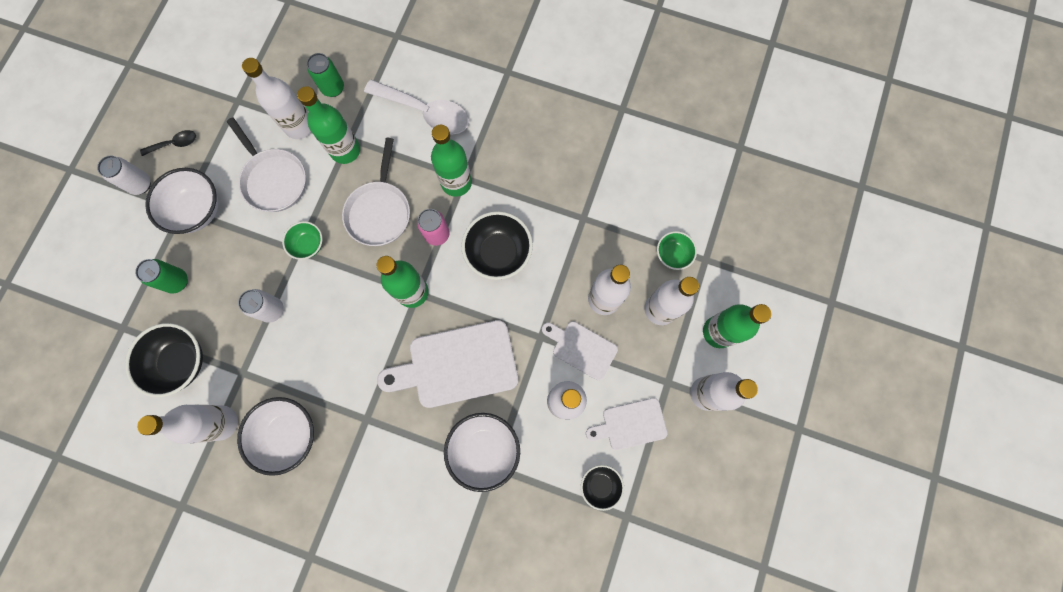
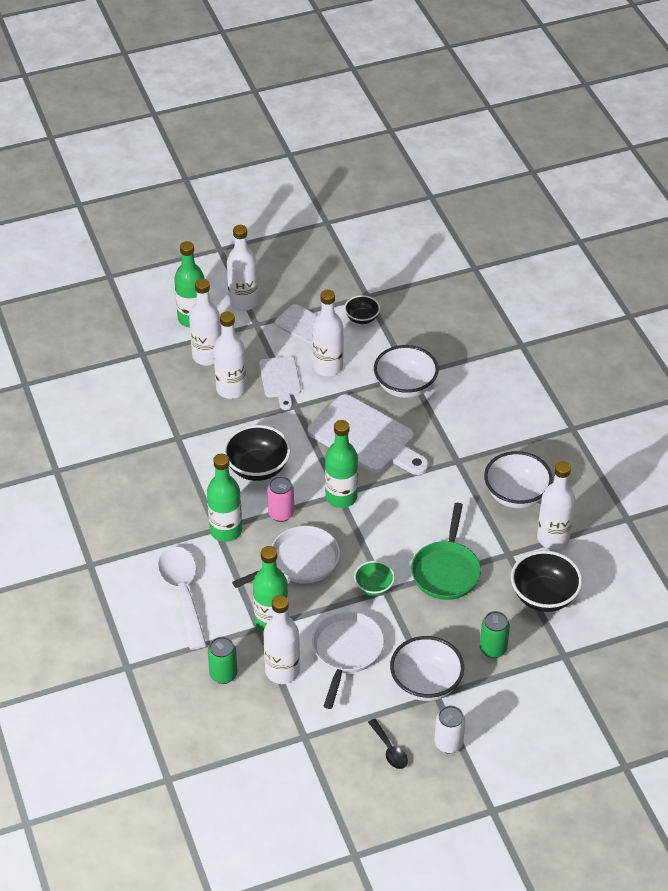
camera: 130 degrees left, 30 degrees down
(174, 144) = (389, 749): black spoon -> black spoon turned 150 degrees counterclockwise
(272, 310) = (446, 571): white can -> green pan
(672, 254) = (157, 372): green bowl -> none

